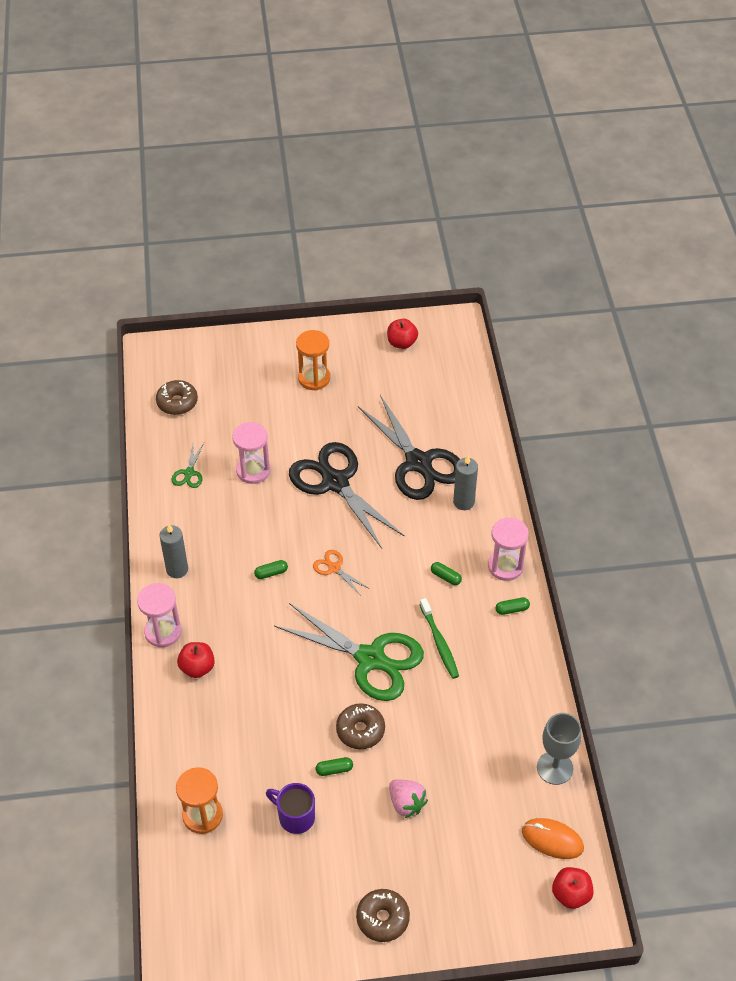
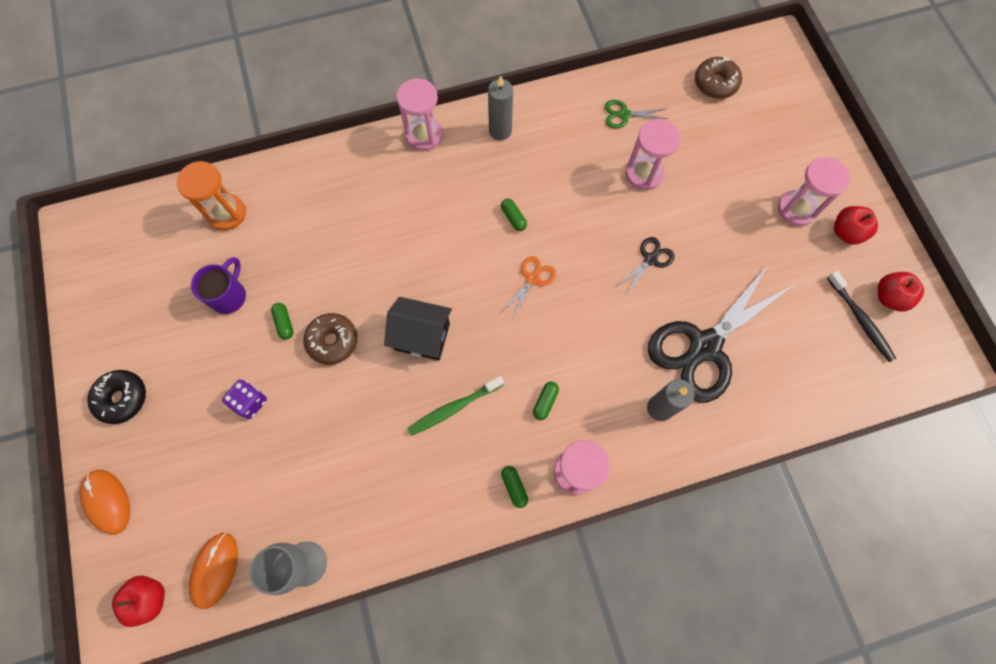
camera: 80 degrees right, 20 degrees up
(197, 667) = (387, 174): red apple -> red apple (846, 232)
(314, 378) = (796, 209): orange hourglass -> pink hourglass
(335, 482) = (650, 259): black scissors -> black scissors, size x0.43
(370, 658) = (422, 336): green scissors -> black house
(382, 918) = (122, 398): brown donut -> black donut
(406, 803) = (250, 402): pink strawberry -> purple dice
(416, 364) = (860, 320): none -> black toothbrush
(481, 932) = (107, 501): none -> orange mouse

